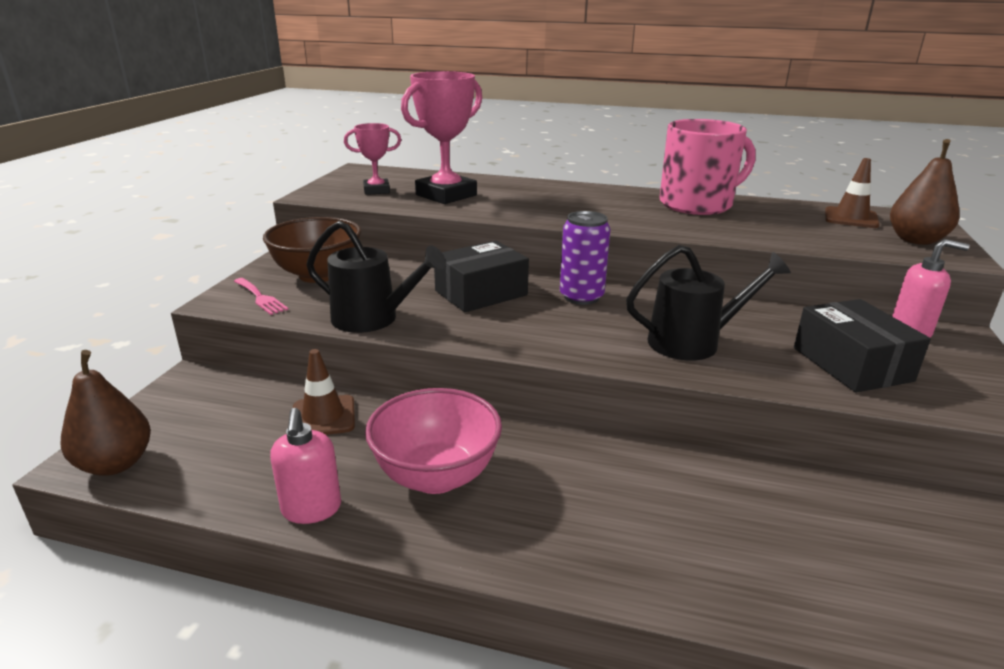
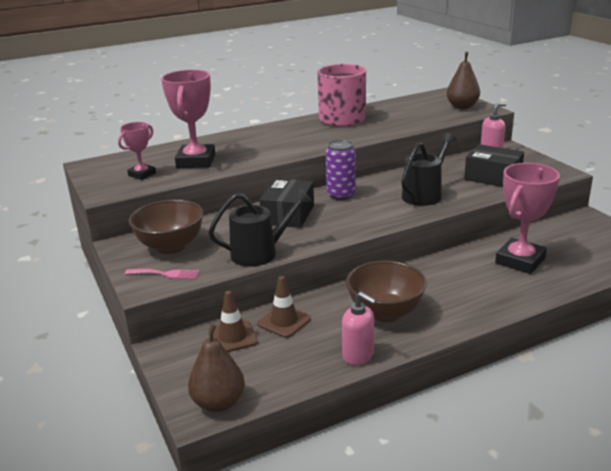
camera: 40 degrees left, 0 degrees up
(436, 476) = (385, 312): pink bowl -> brown bowl
(755, 523) = (520, 261): none -> pink trophy
(851, 218) = (420, 103): brown traffic cone -> brown traffic cone (233, 337)

